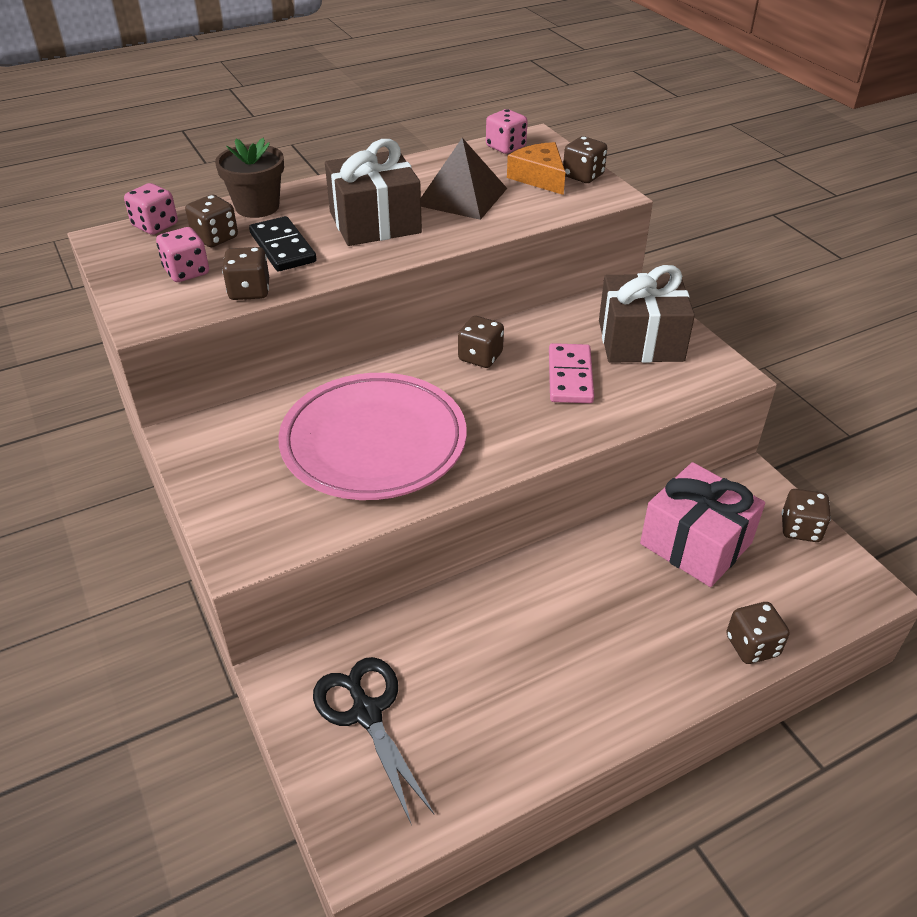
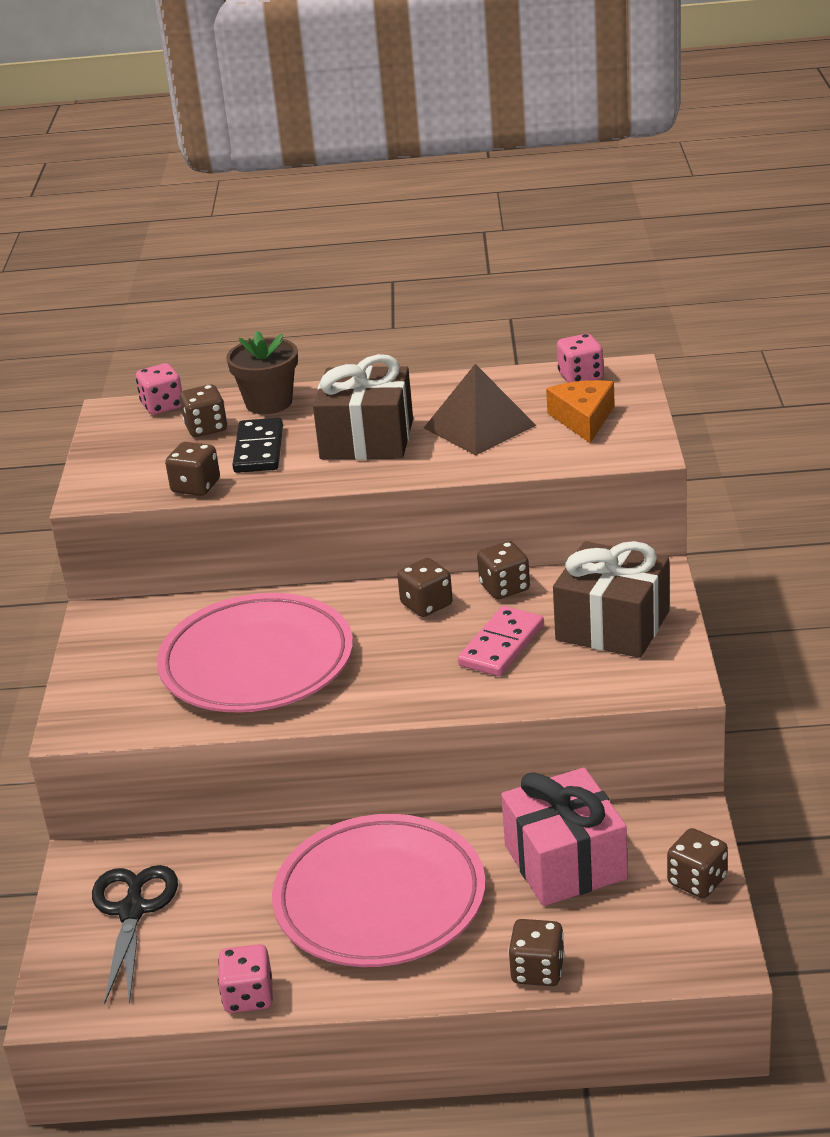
camera: 30 degrees right, 10 degrees down
(187, 272) = (156, 457): pink dice -> pink dice (248, 996)
(579, 625) = (380, 899): none -> pink plate
(583, 176) = (634, 425): brown dice -> brown dice (504, 587)

